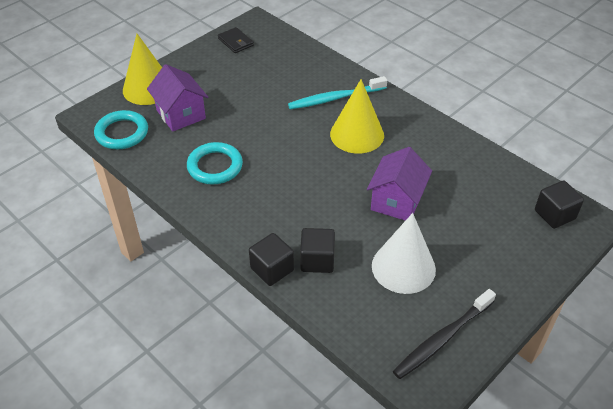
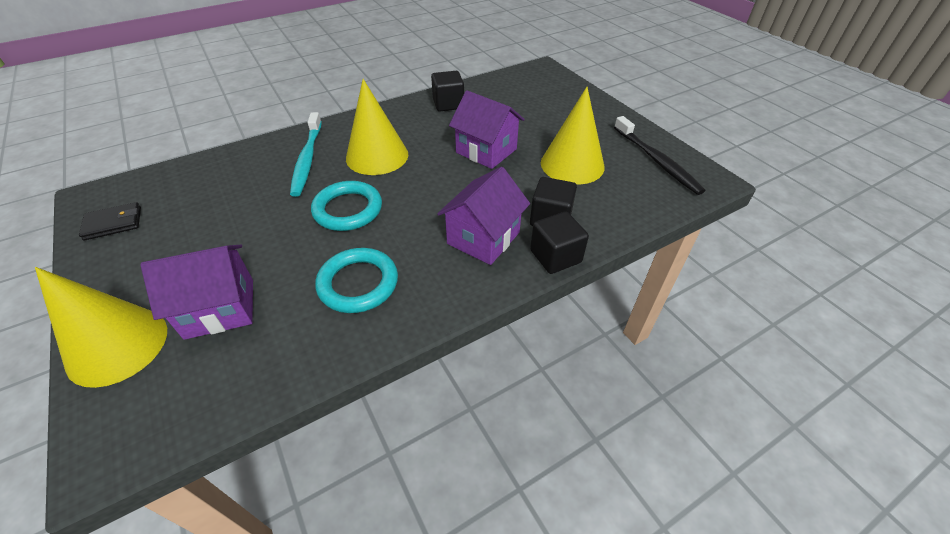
camera: 75 degrees left, 0 degrees up
(122, 133) = (203, 398): turquoise ring -> turquoise ring (348, 210)
(279, 221) = (483, 238): none -> purple house
(403, 267) = (572, 164): white cone -> yellow cone
(554, 214) = (533, 80): black cube -> black cube (448, 104)

